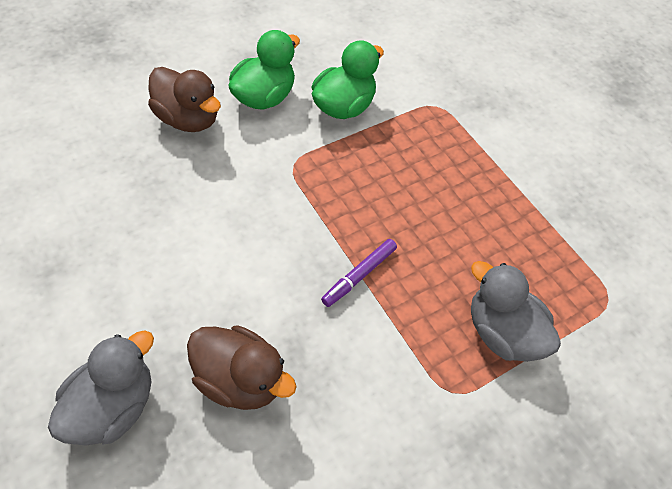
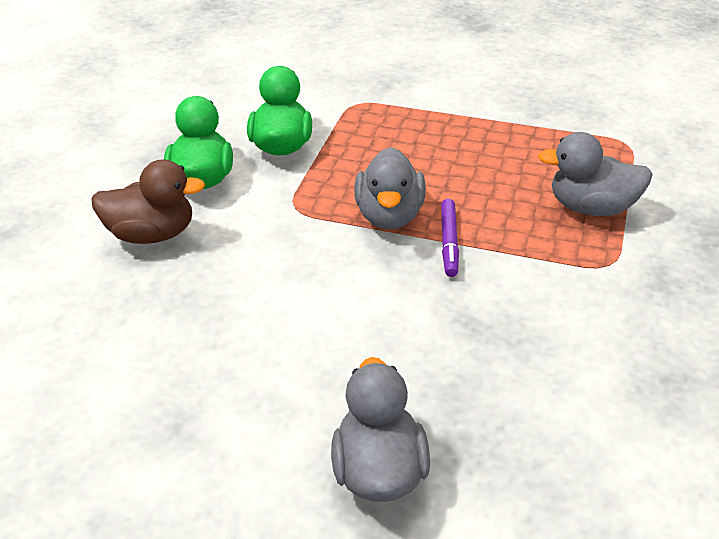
camera: 35 degrees left, 15 degrees down
(240, 380) = (455, 371): brown duck -> none
(346, 220) = (389, 215): none -> grey duck

